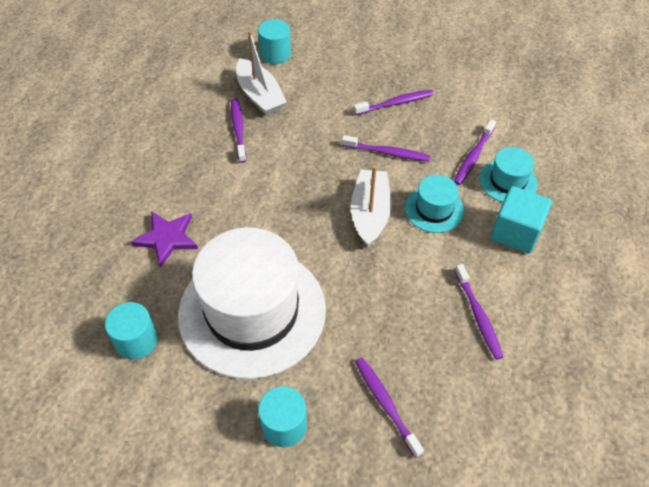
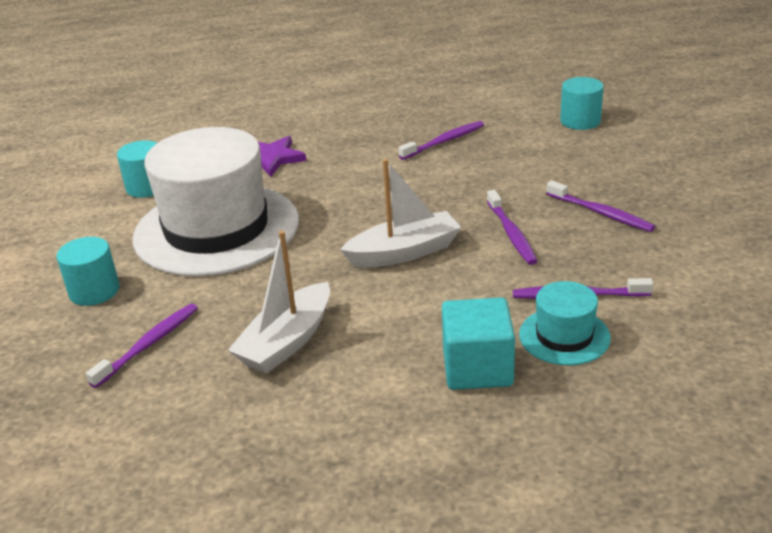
camera: 65 degrees right, 20 degrees down
(260, 95) = (506, 135): white boat -> white boat (287, 341)
(434, 209) = (454, 293): turquoise hat -> none
(478, 315) = (314, 375): purple toothbrush -> none

